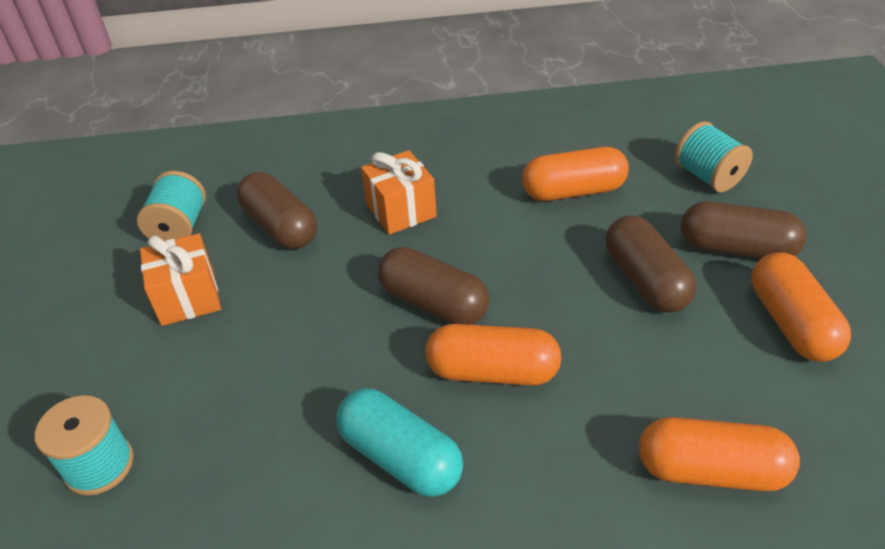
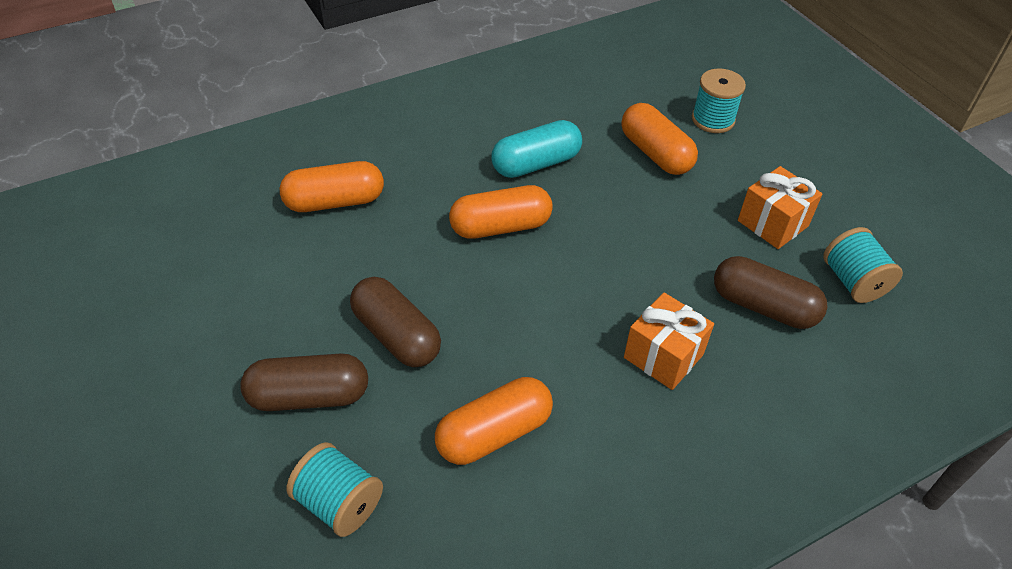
camera: 155 degrees right, 5 degrees up
(400, 457) = (536, 164): turquoise capsule -> turquoise capsule turned 45 degrees counterclockwise
(433, 303) = (573, 267): brown capsule -> none
(791, 323) = (265, 324): orange capsule -> orange capsule (655, 153)

